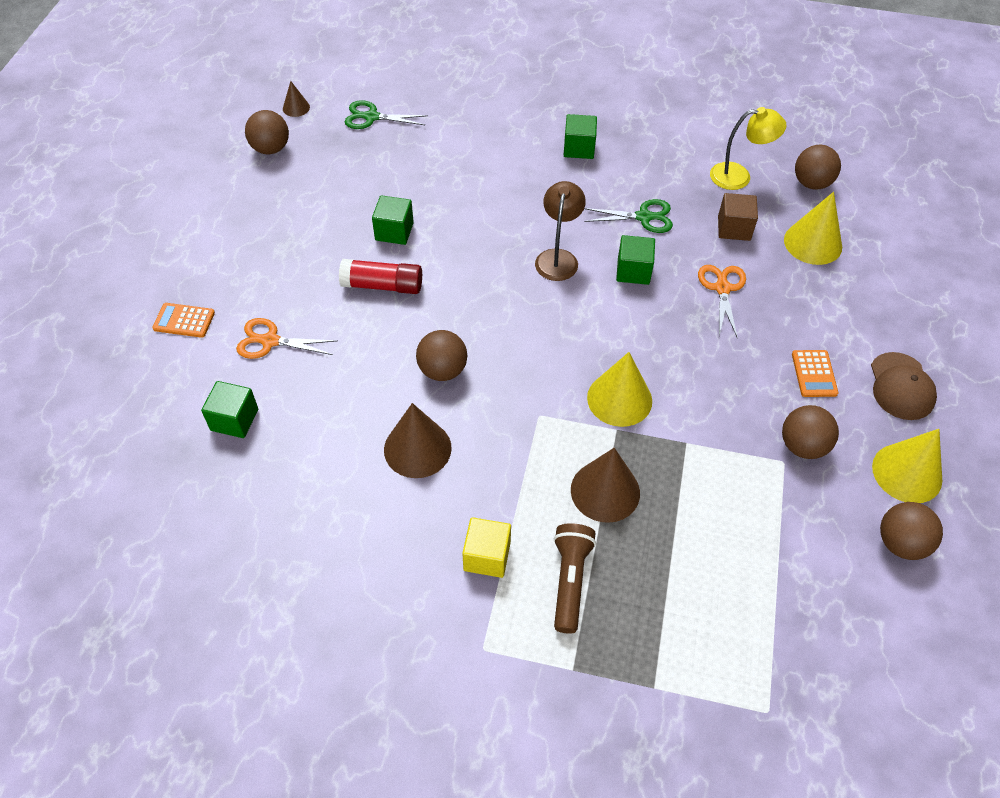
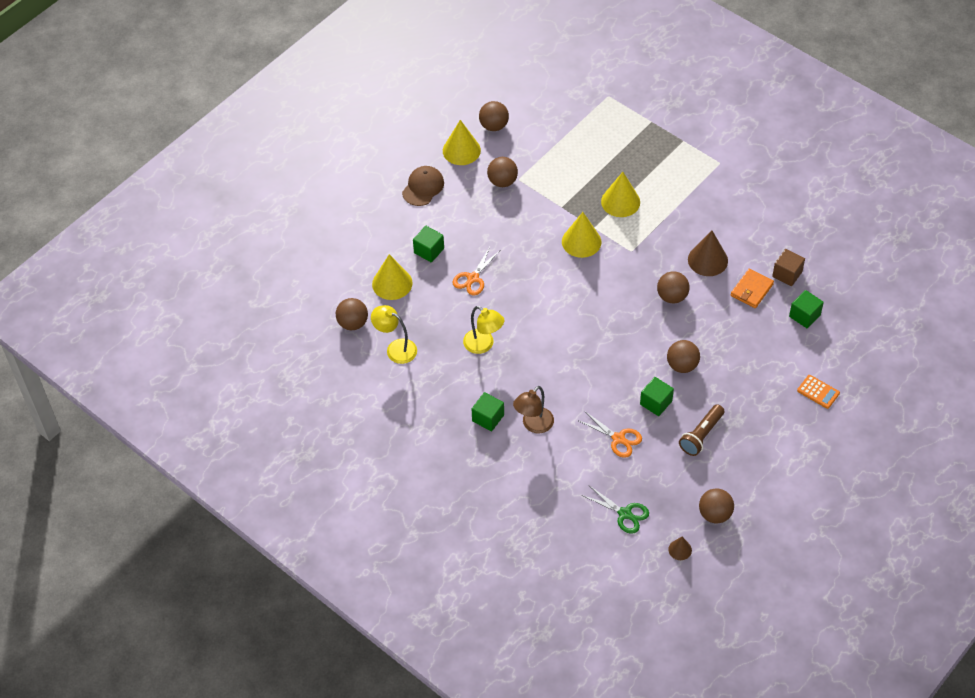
camera: 150 degrees left, 0 degrees up
(270, 341) = (768, 356): orange scissors -> orange scissors (618, 438)
(329, 428) = (751, 290): none -> orange wallet
(382, 286) = (682, 365): red glue stick -> brown ball
(487, 556) = (698, 197): yellow cube -> none
(558, 258) = (559, 339): brown lamp -> brown lamp (533, 425)
(570, 581) = (663, 172): brown flashlight -> brown flashlight (701, 435)
(605, 491) = (620, 201): brown cone -> yellow cone
(633, 271) = (518, 311): green cube -> green cube (429, 250)
(643, 217) = (483, 345): green scissors -> yellow lamp
(734, 228) = (432, 313): brown cube -> brown cube (787, 274)
(814, 374) = (463, 212): orange calculator -> none

